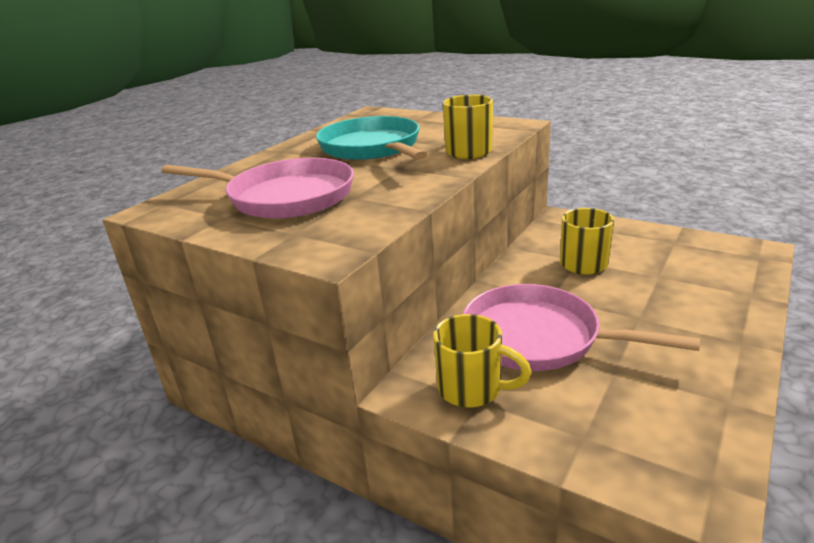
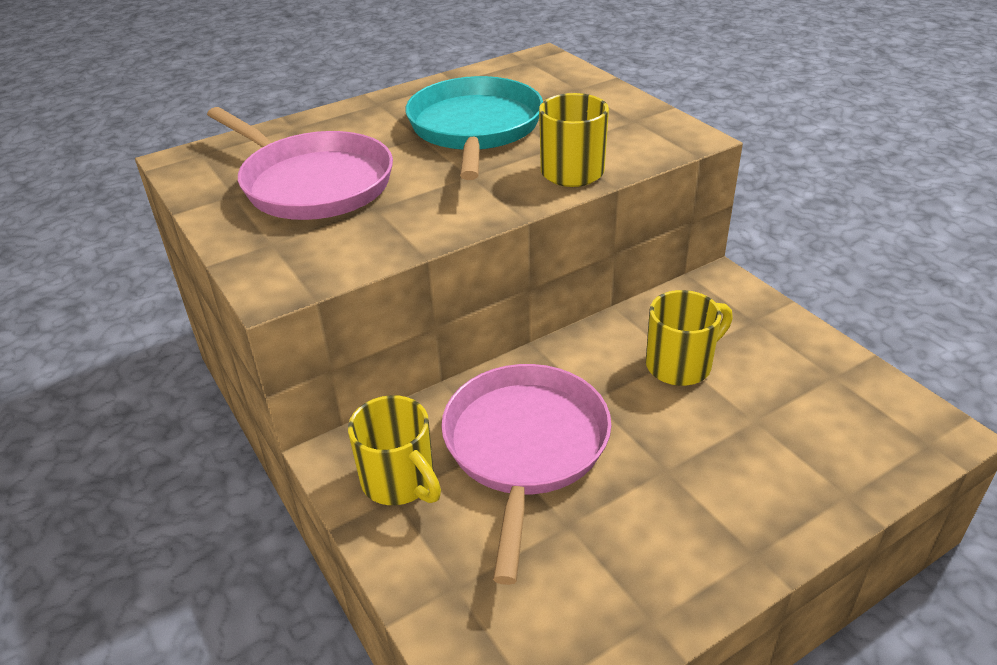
camera: 25 degrees right, 10 degrees up
(537, 337) = (525, 447): pink pan -> pink pan turned 45 degrees clockwise

